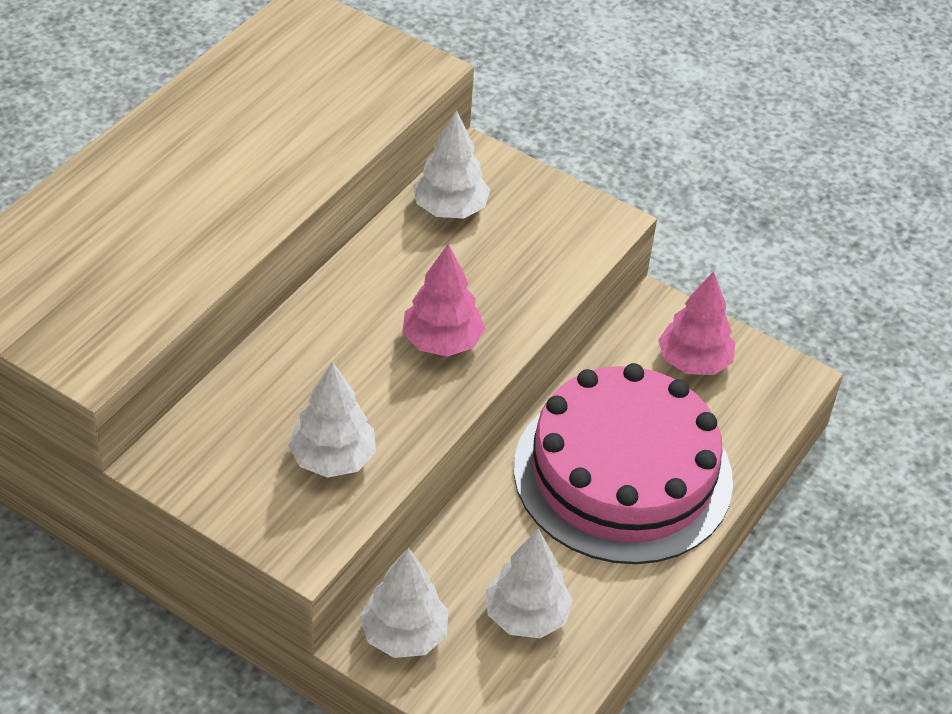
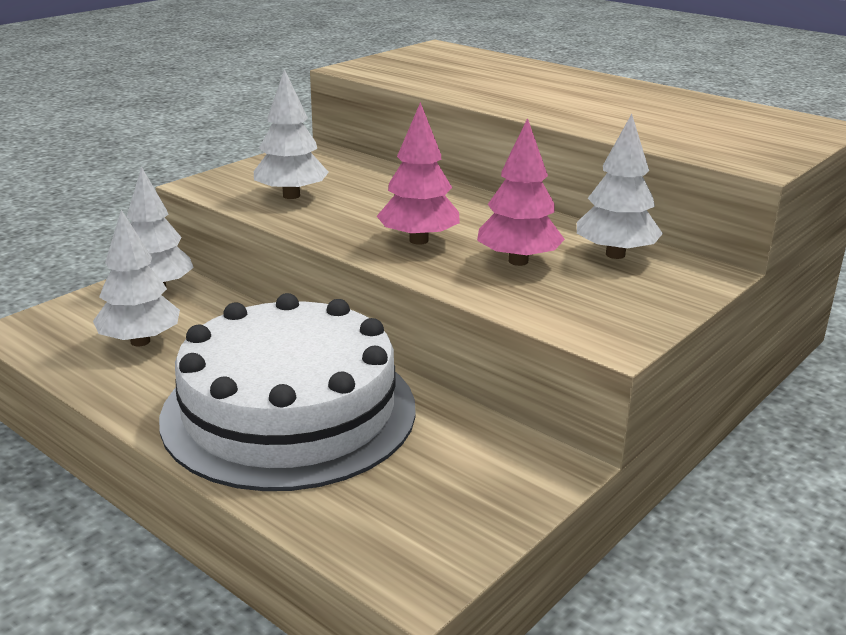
camera: 100 degrees right, 20 degrees down
(622, 474) = (289, 411): pink cake -> white cake
(693, 362) = (456, 486): pink tree -> pink tree (518, 261)

